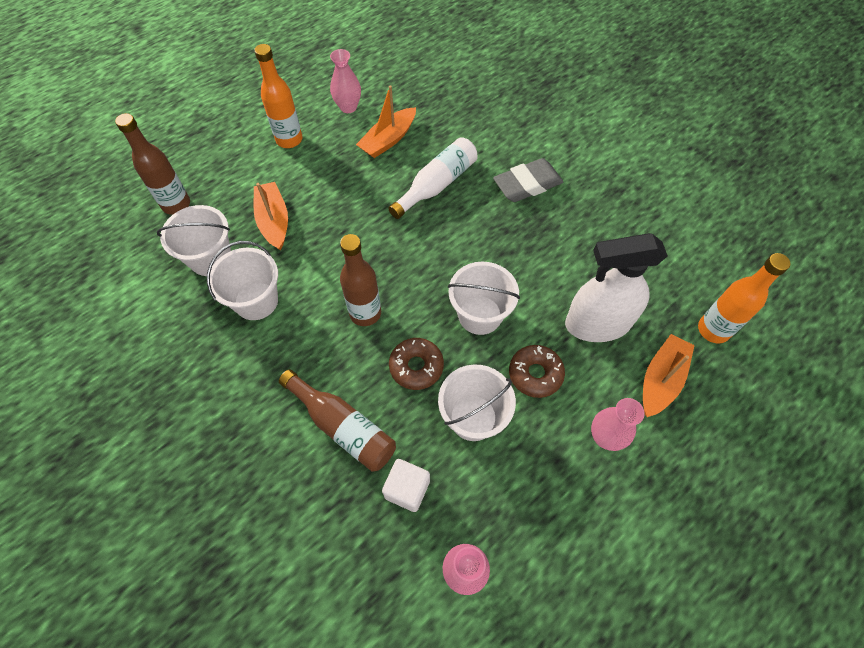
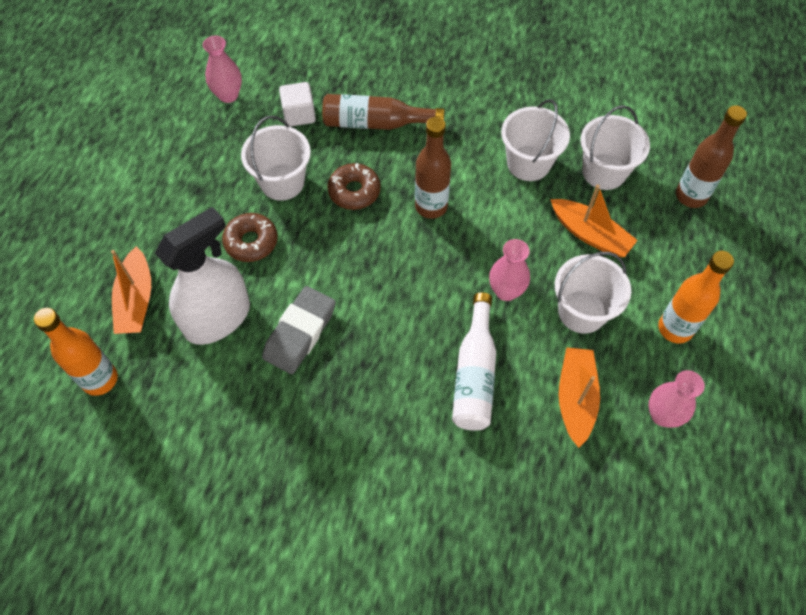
camera: 145 degrees right, 0 degrees up
(480, 315) = (331, 263): white bucket -> white bucket (582, 312)
(527, 184) = (378, 439): grey eraser -> grey eraser (300, 333)
(605, 437) = (167, 227): pink vase -> pink vase (506, 291)

